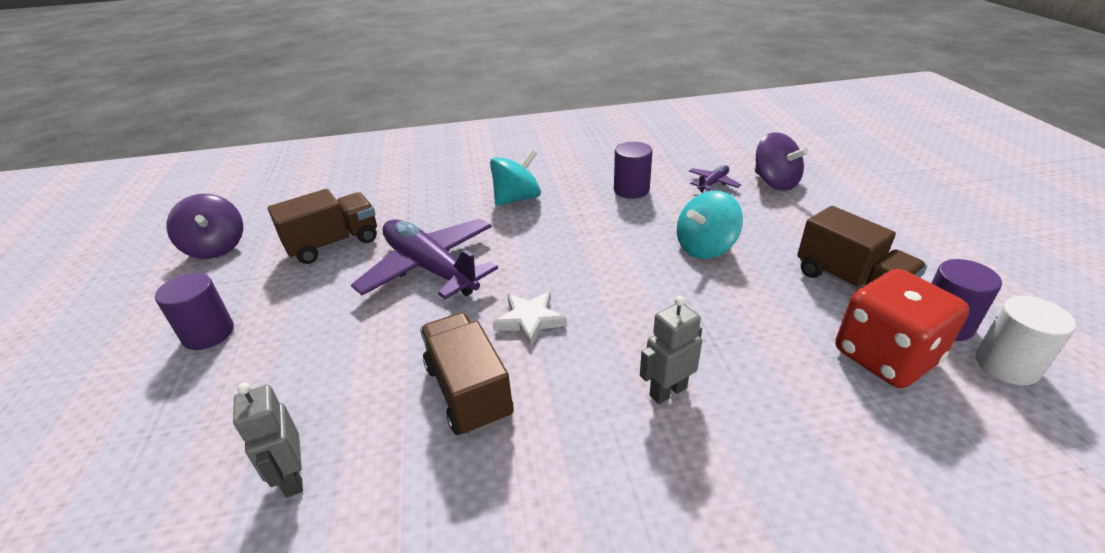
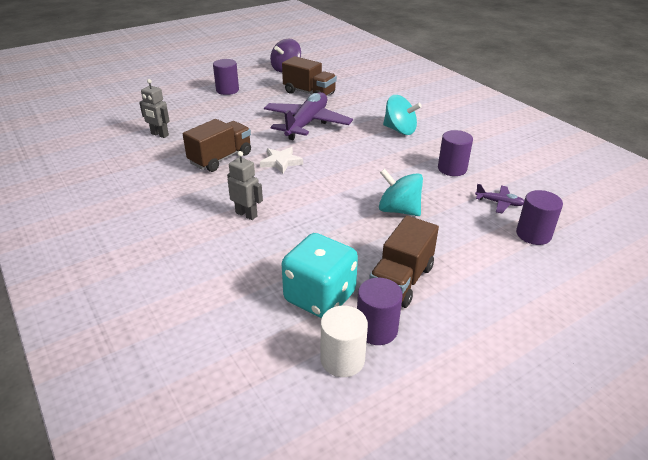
camera: 65 degrees right, 0 degrees up
(292, 477) = (159, 135): grey robot -> grey robot turned 105 degrees counterclockwise
(775, 182) = (533, 234): purple spinning top -> purple cylinder
(885, 356) = (320, 297): red dice -> turquoise dice

